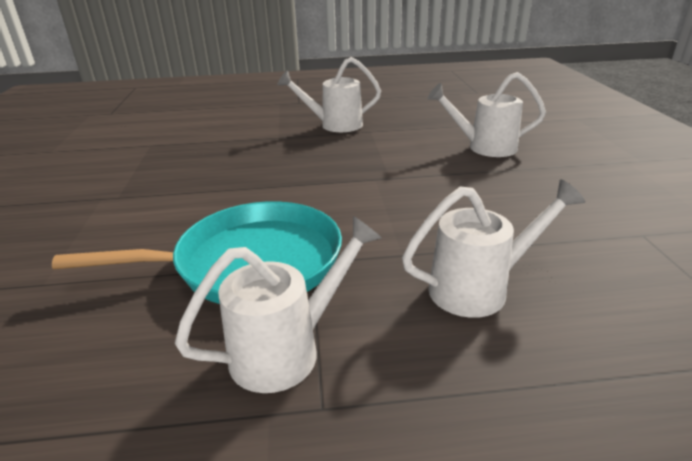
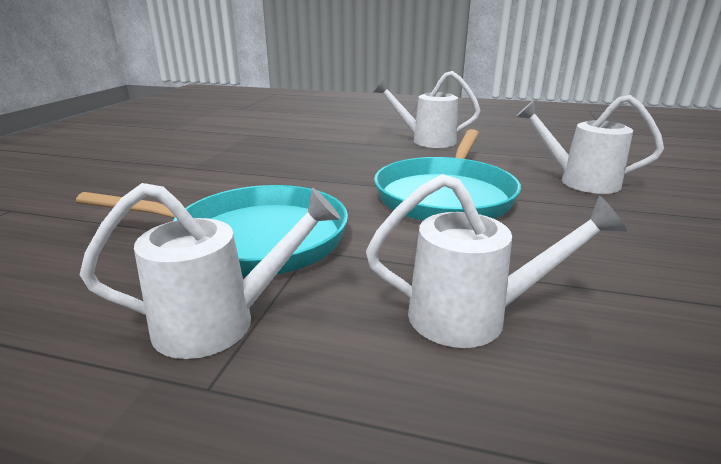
camera: 20 degrees right, 5 degrees down
(390, 182) = (446, 196): none -> turquoise pan

